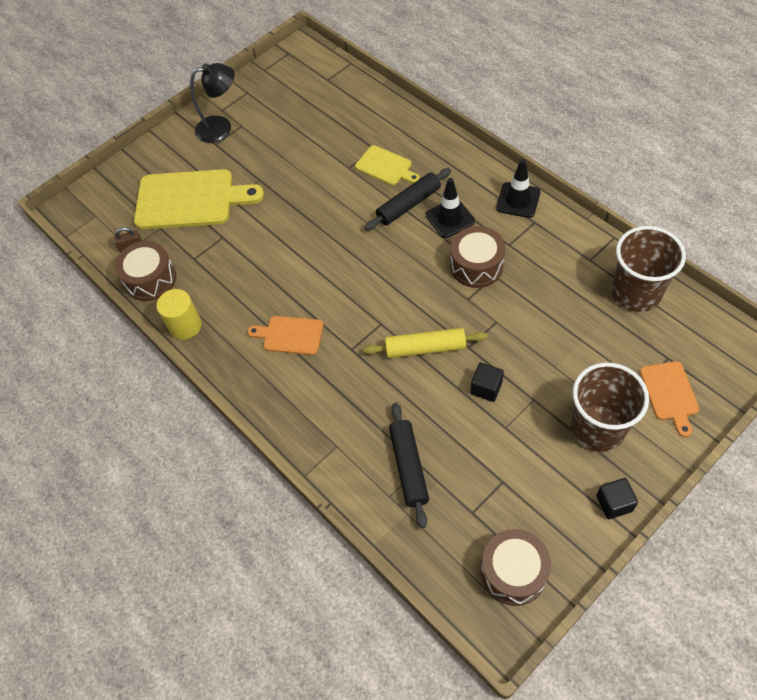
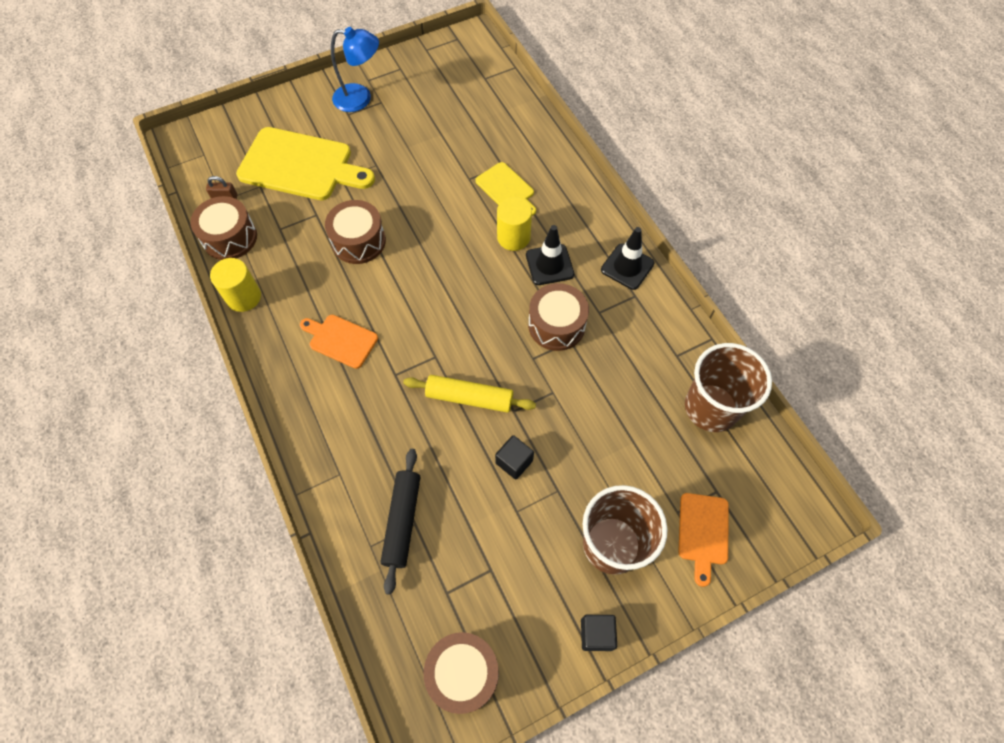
camera: 10 degrees right, 5 degrees up
(221, 127) = (360, 98): black lamp -> blue lamp
(271, 248) = (358, 241): none -> brown drum
(409, 205) = (513, 237): black rolling pin -> yellow cylinder

